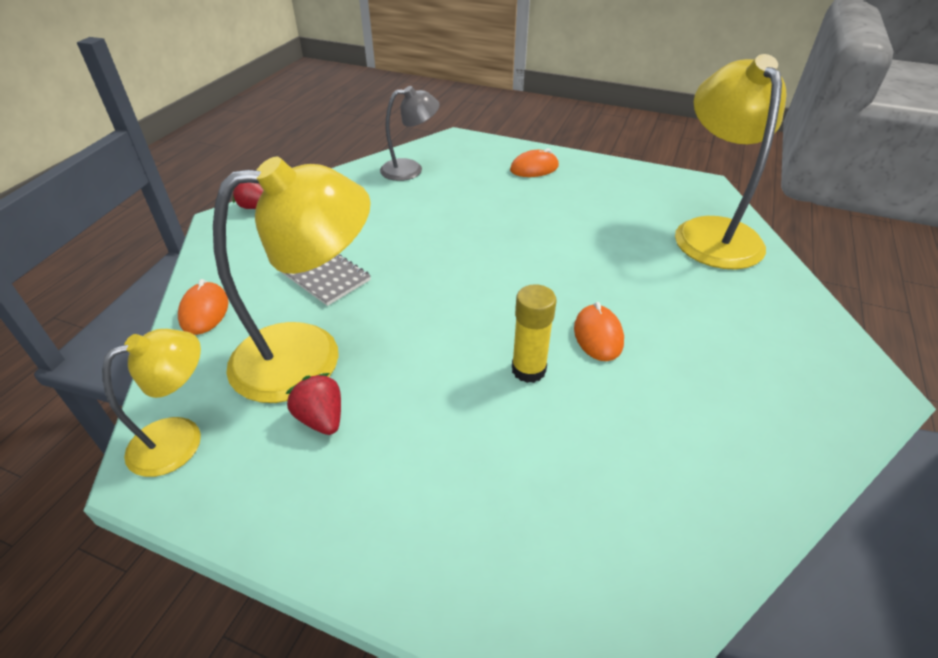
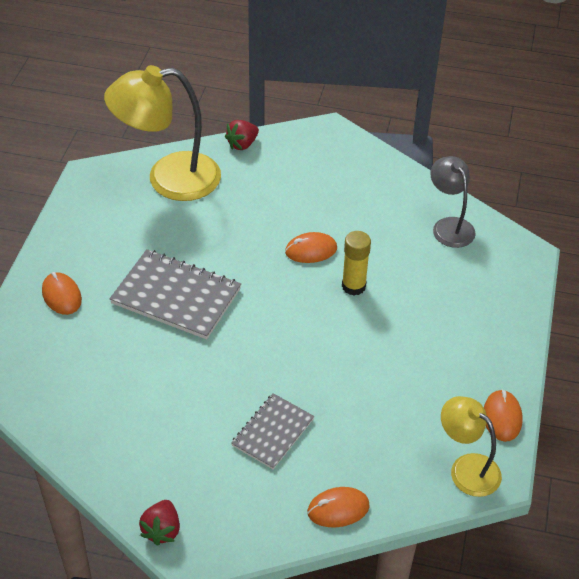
camera: 100 degrees left, 5 degrees up
(236, 504) = (502, 417): none -> orange mouse
(309, 356) = (371, 415): yellow lamp -> none
(321, 418) = (427, 392): red strawberry -> red strawberry (242, 144)
(410, 169) = (68, 403): grey lamp -> grey lamp (449, 226)
(526, 227) = (176, 296): none -> grey notebook

